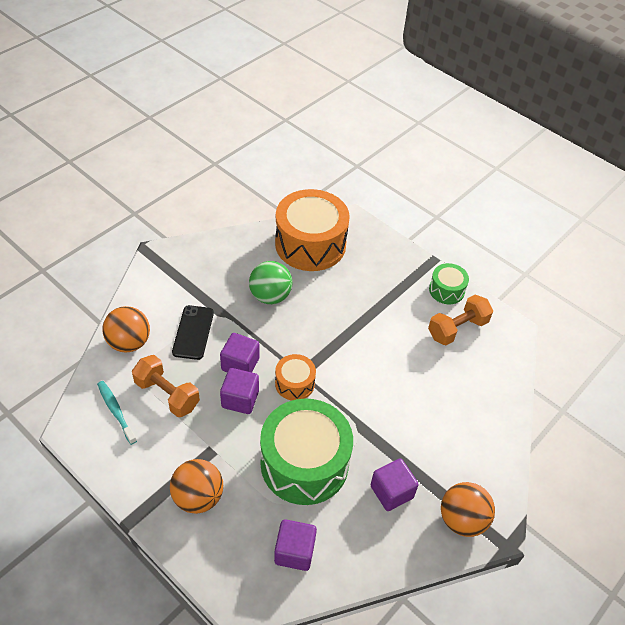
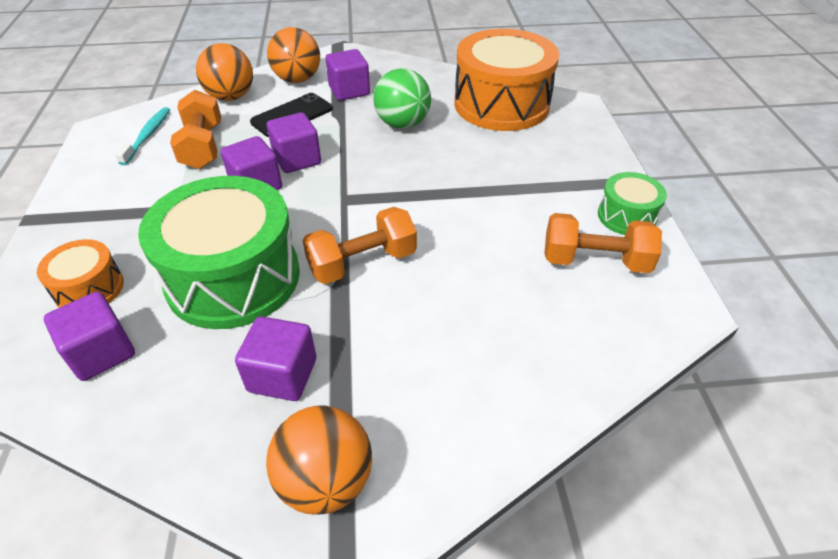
camera: 45 degrees right, 5 degrees down
(198, 497) = (103, 238): orange ball -> orange ball (297, 79)
(204, 288) = (349, 91): none -> purple cube
(294, 383) = (325, 203): orange drum -> orange drum (89, 289)
(357, 406) = (362, 263): none -> orange dumbbell

